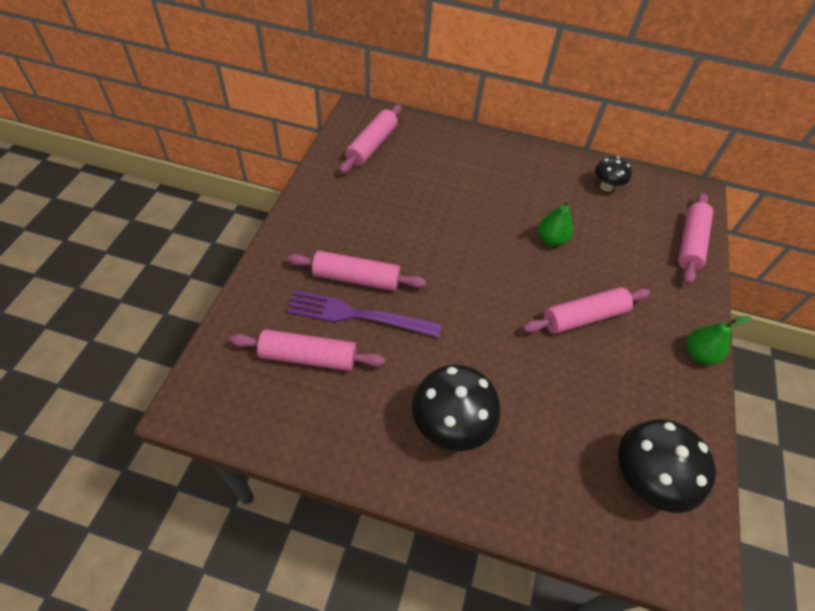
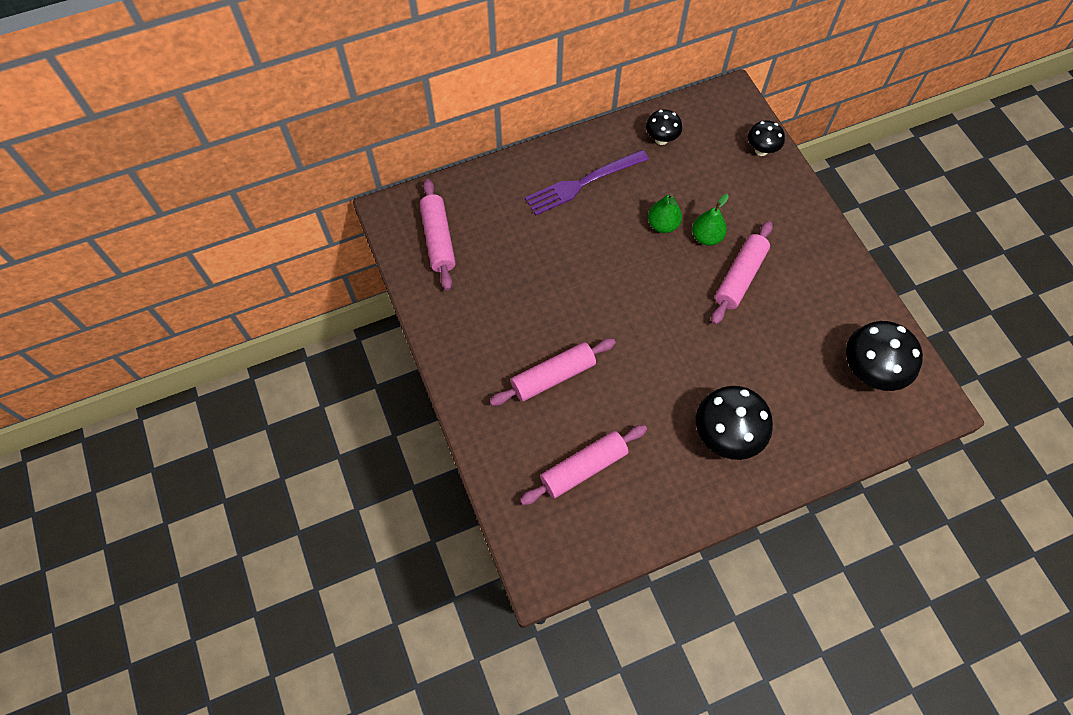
camera: 35 degrees left, 10 degrees up
(357, 315) = (584, 406): purple fork -> purple fork (582, 183)
(690, 243) = (761, 150): pink rolling pin -> black mushroom
(699, 354) = (834, 247): green pear -> green pear (706, 237)

